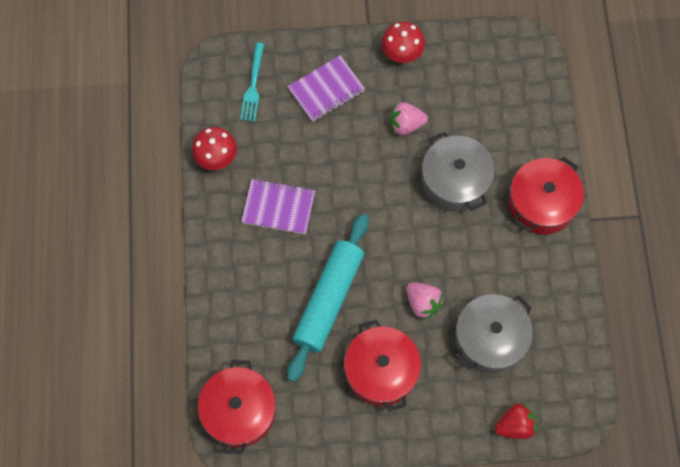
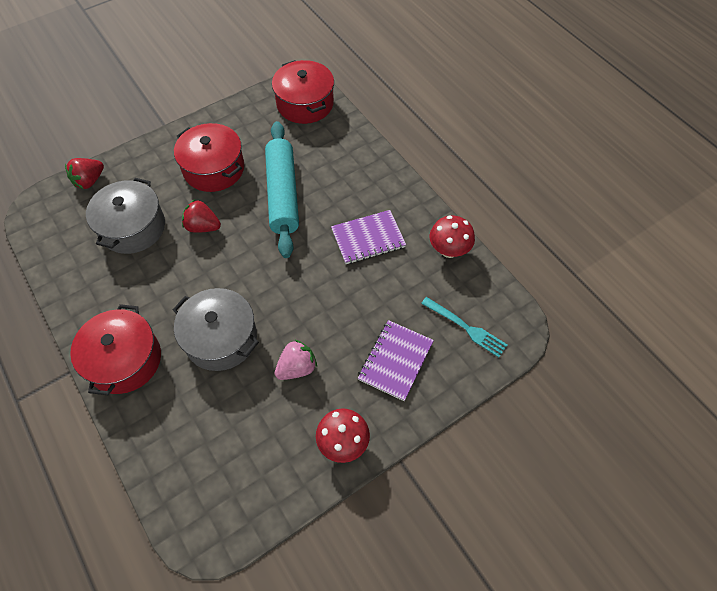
camera: 150 degrees right, 10 degrees down
(253, 86) = (466, 328): turquoise fork -> turquoise fork turned 150 degrees clockwise
(423, 303) = (203, 227): pink strawberry -> red strawberry

